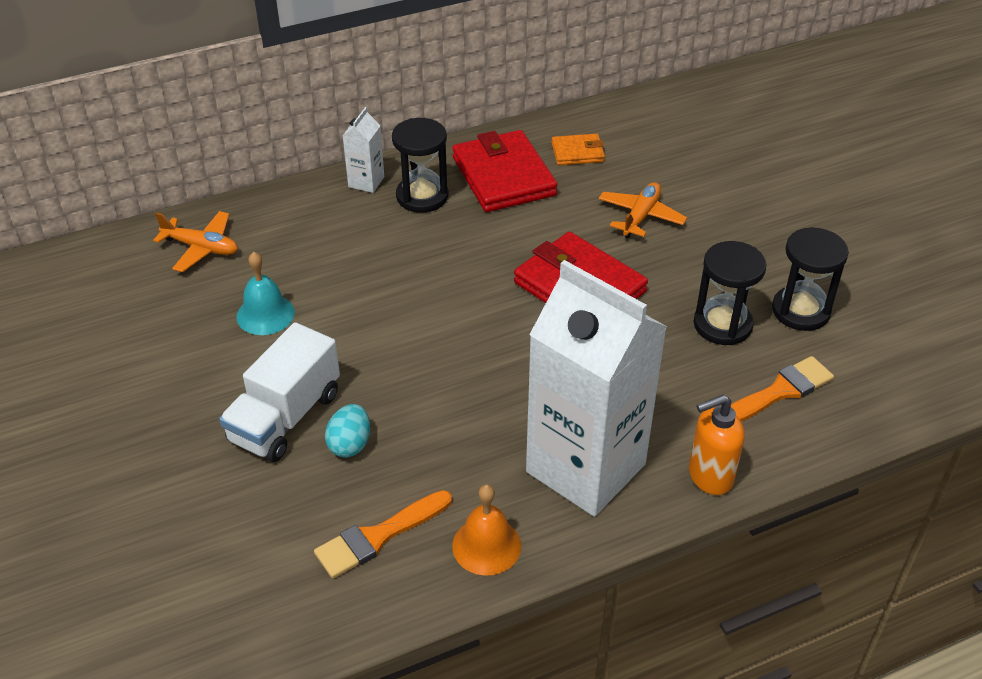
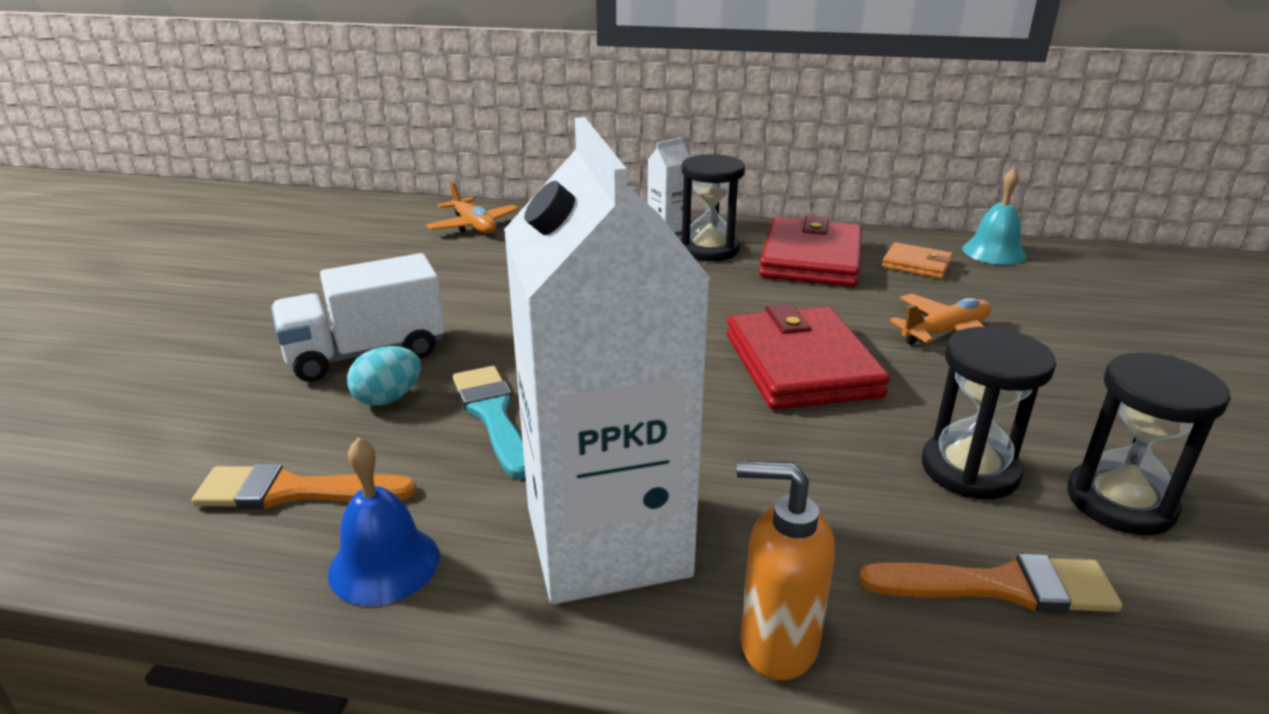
camera: 35 degrees right, 15 degrees down
(265, 314) = (460, 279): turquoise bell -> turquoise bell (993, 252)
(433, 421) = (492, 415): none -> turquoise brush
(486, 546) = (384, 564): orange bell -> blue bell

